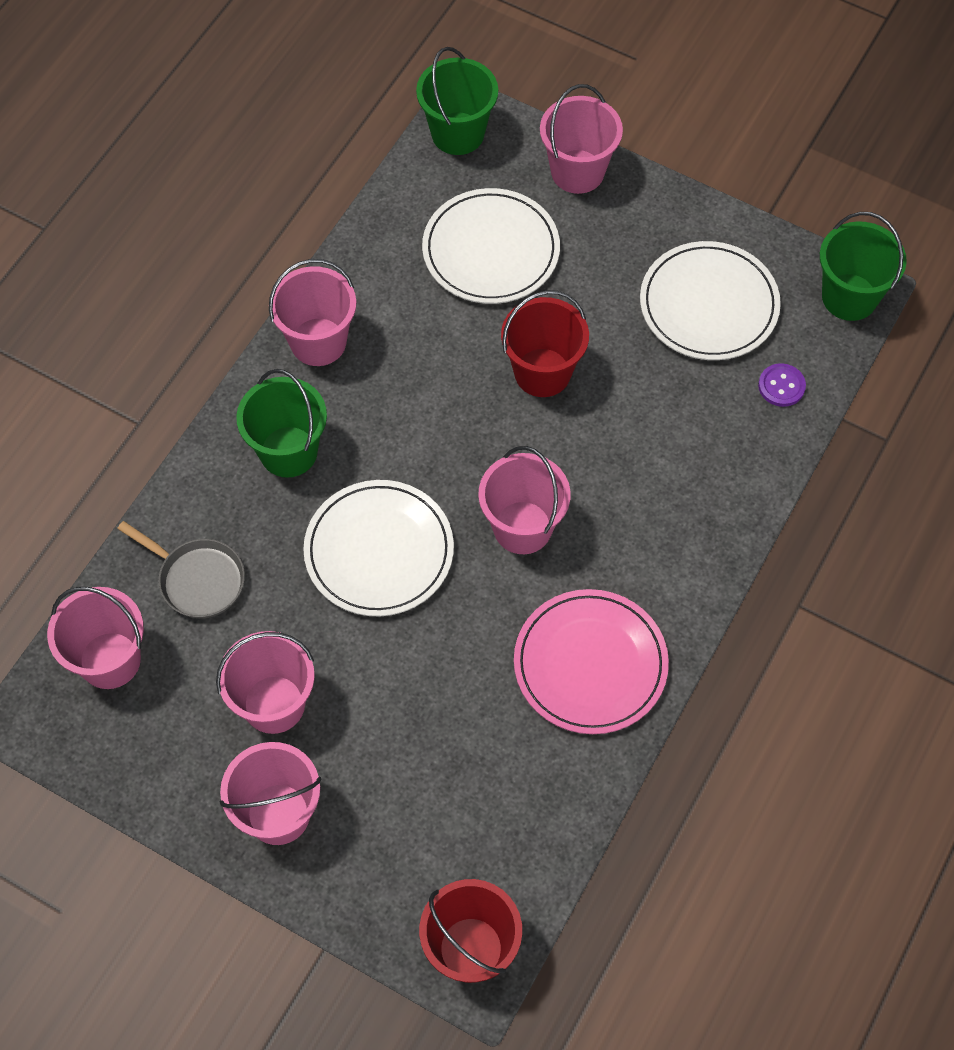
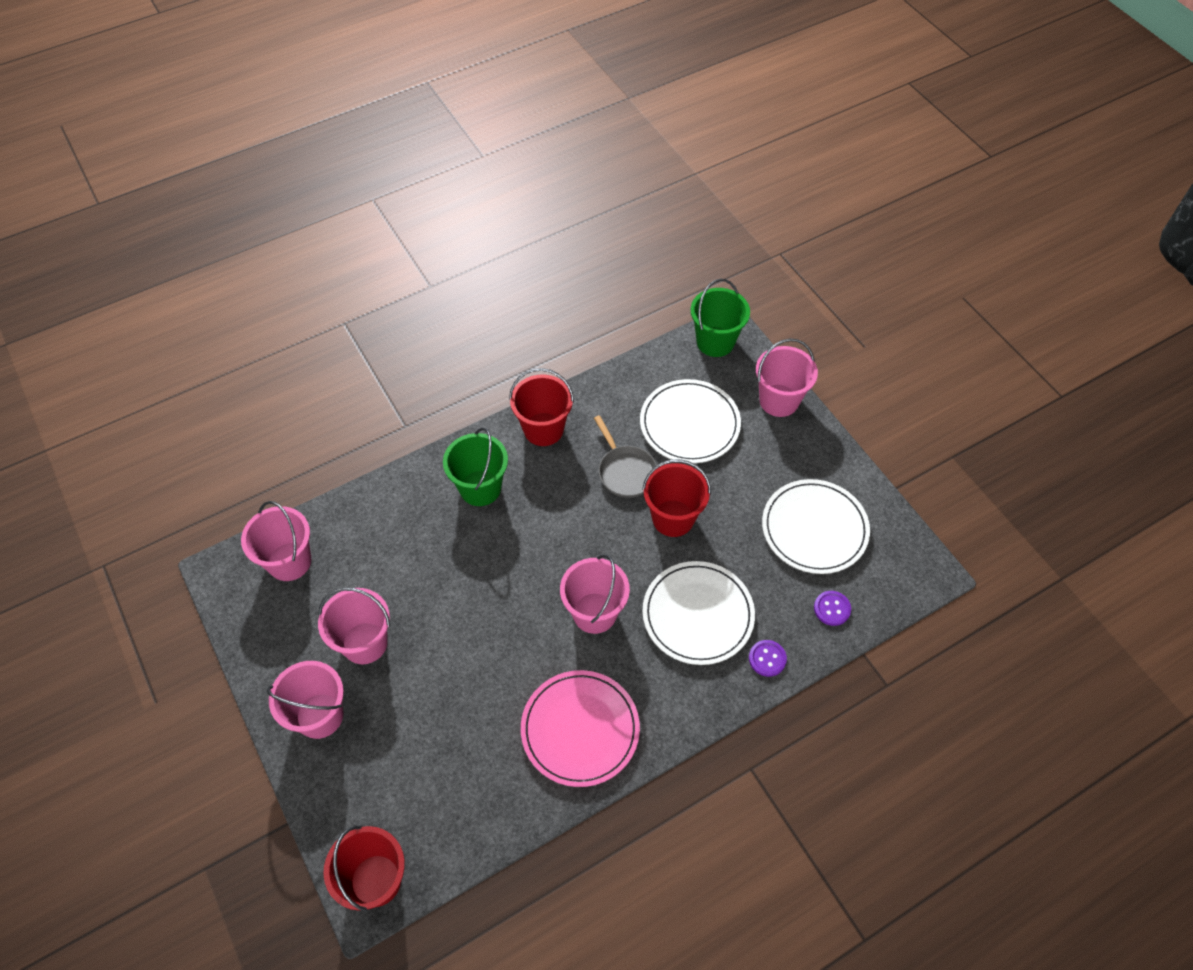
camera: 30 degrees right, 5 degrees down
(197, 579) = (373, 539): grey pan -> grey pan (625, 471)
(318, 342) = (543, 429): pink bucket -> red bucket
(379, 551) = (493, 580): white plate -> white plate (698, 614)
(745, 478) = (767, 659): none -> purple button
(849, 297) = (919, 572): green bucket -> none

